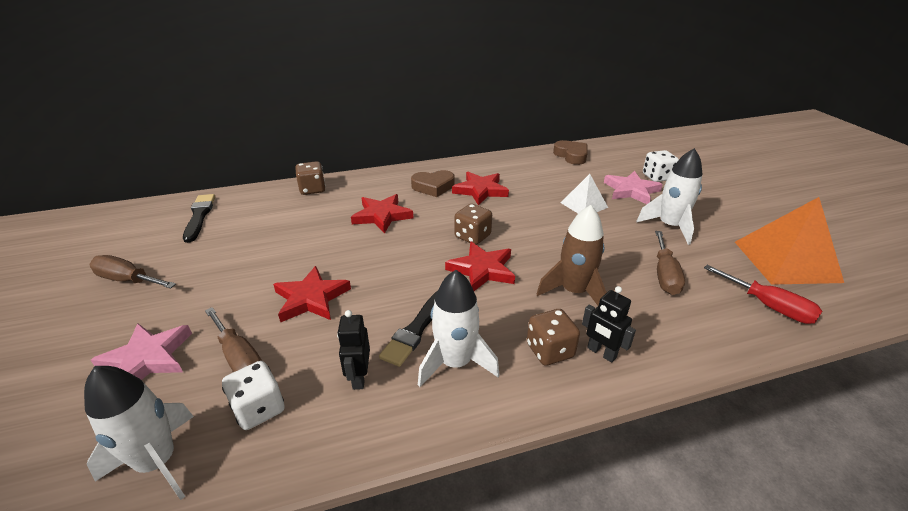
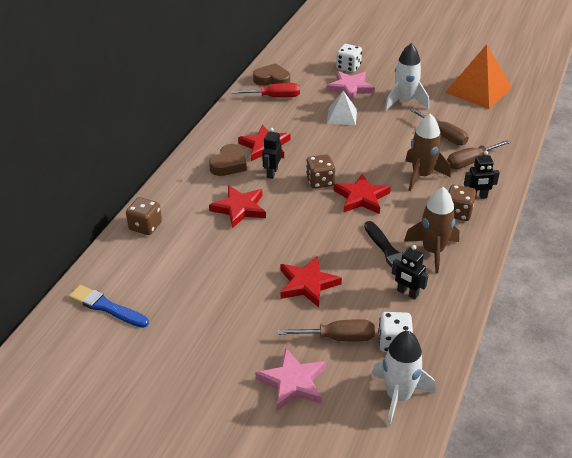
camera: 50 degrees left, 5 degrees up
(128, 280) = (169, 374): brown screwdriver -> brown screwdriver (470, 162)
(199, 216) = (106, 307): black brush -> blue brush
(450, 209) = (272, 173): none -> black robot
(455, 363) = (433, 251): white rocket -> brown rocket
(769, 306) = (502, 122): red screwdriver -> red screwdriver (275, 97)

